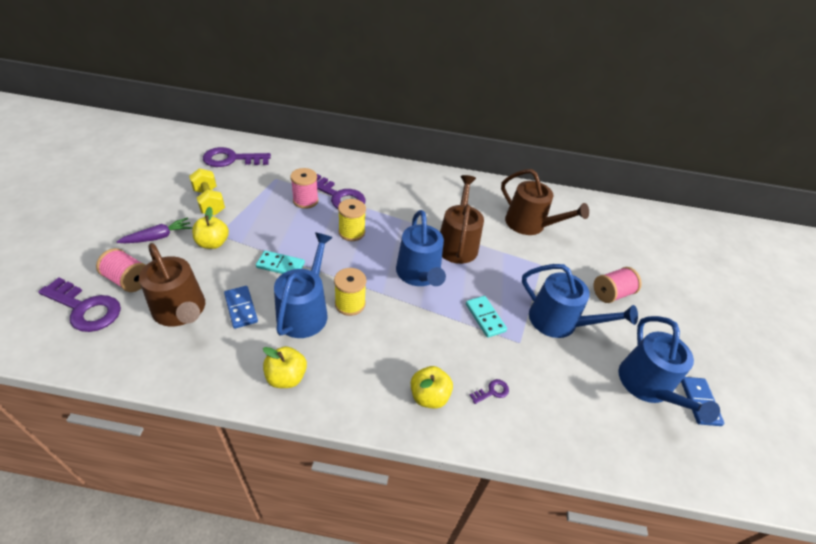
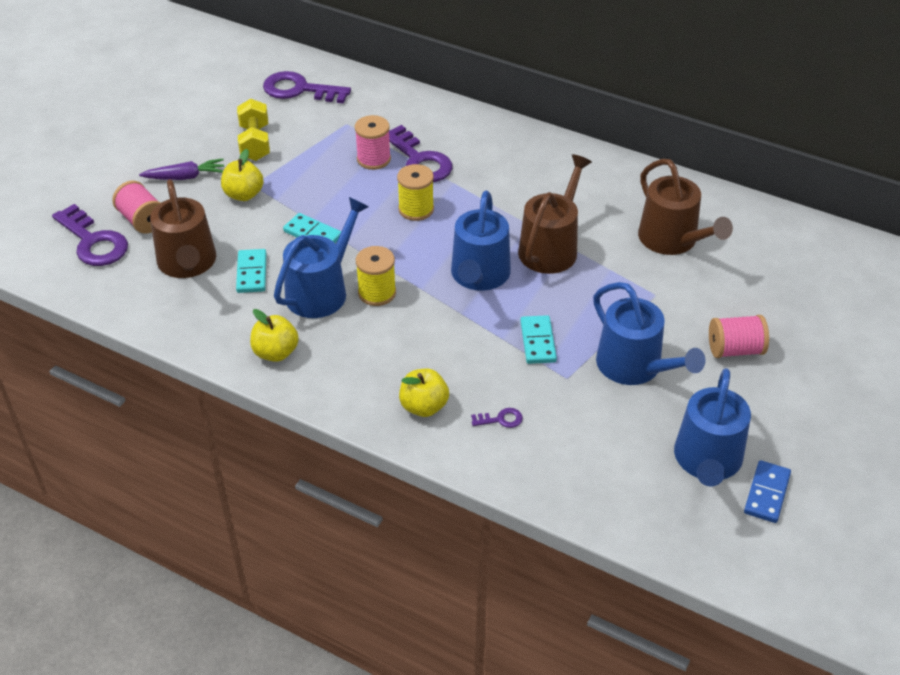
camera: 25 degrees right, 0 degrees up
(241, 308) = (251, 273): blue domino -> turquoise domino

